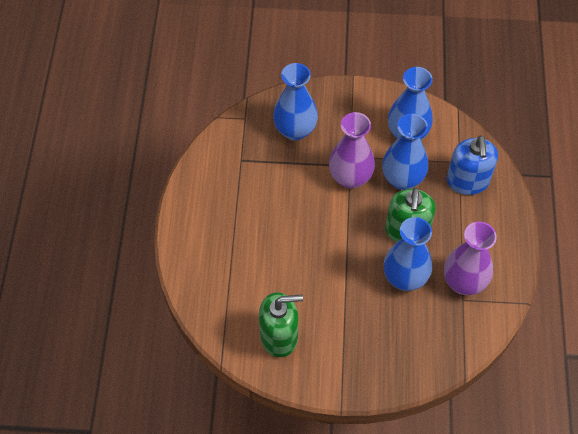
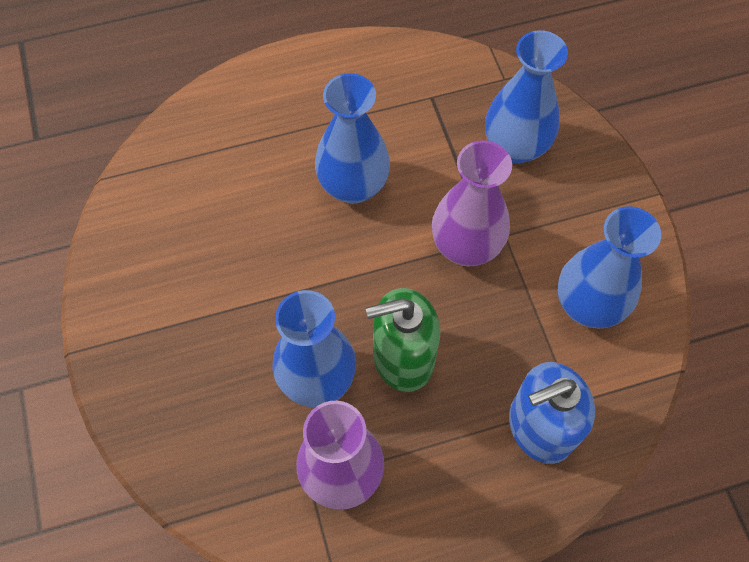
camera: 70 degrees right, 5 degrees up
(279, 336) = (163, 235): green soap dispenser -> none
(402, 179) = (498, 322): blue vase -> blue vase (353, 186)

